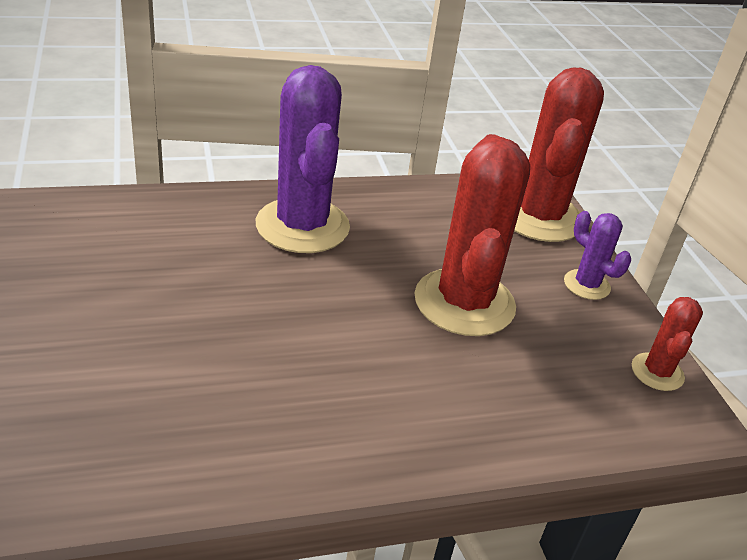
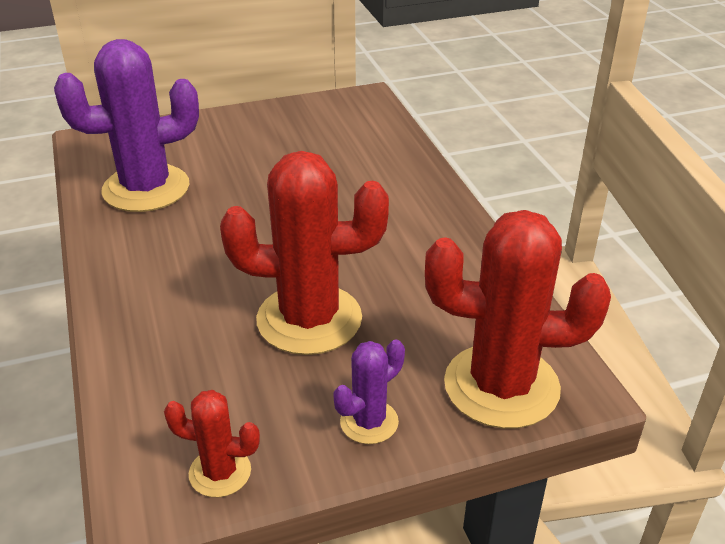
camera: 90 degrees right, 0 degrees up
(302, 226) = (397, 215): purple cactus -> purple cactus (146, 188)

